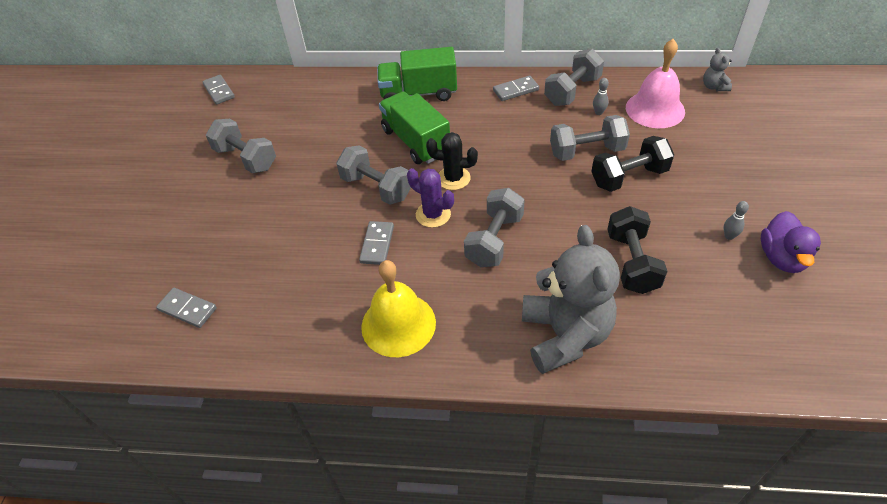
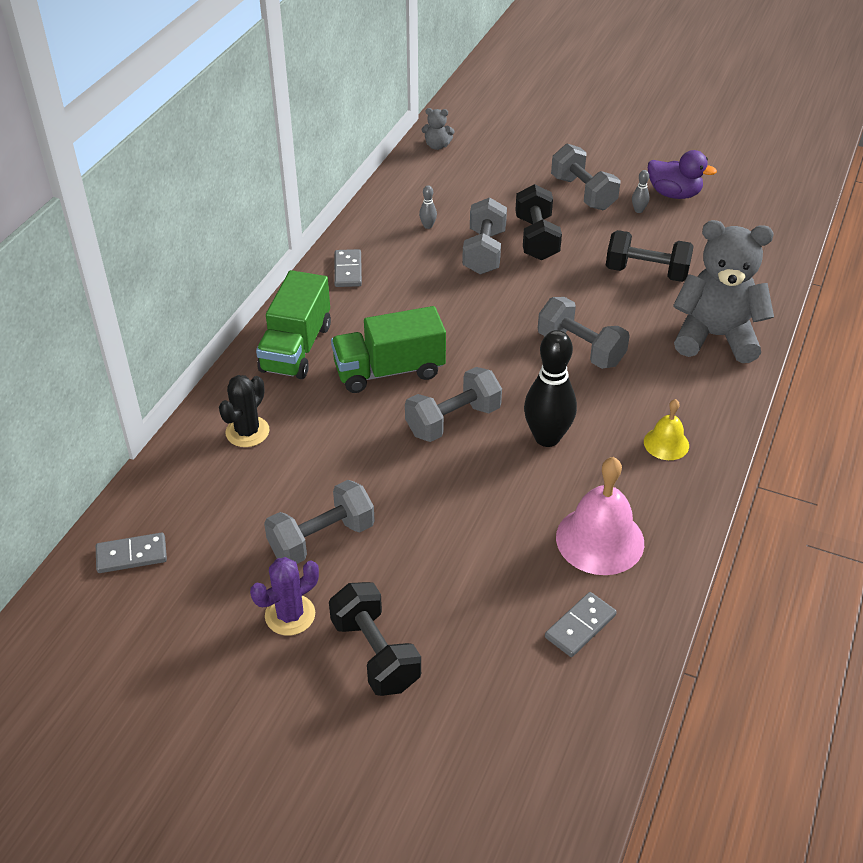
camera: 75 degrees left, 5 degrees down
(156, 210) = (375, 653): none -> black dumbbell
(377, 244) = (547, 438): grey domino -> black bowling pin
(398, 324) = (666, 443): yellow bell -> yellow bell, size x0.55
(433, 214) = (521, 384): purple cactus -> purple cactus (290, 615)
(453, 178) = (472, 355): black cactus -> black cactus (247, 432)
(572, 91) = (379, 232): grey dumbbell -> grey dumbbell (583, 193)
(655, 109) = (447, 190): pink bell -> pink bell (600, 539)

